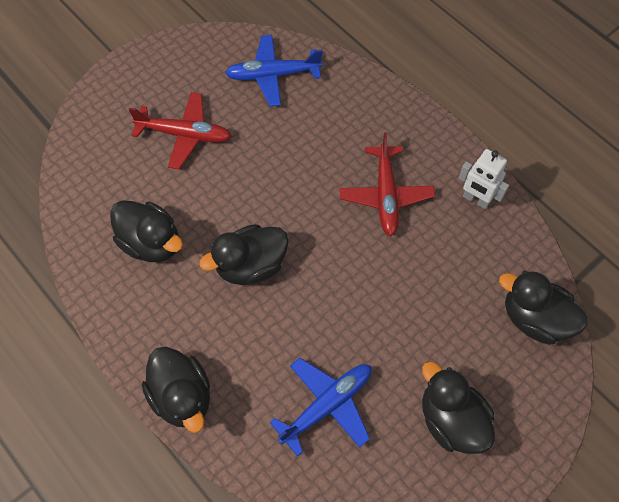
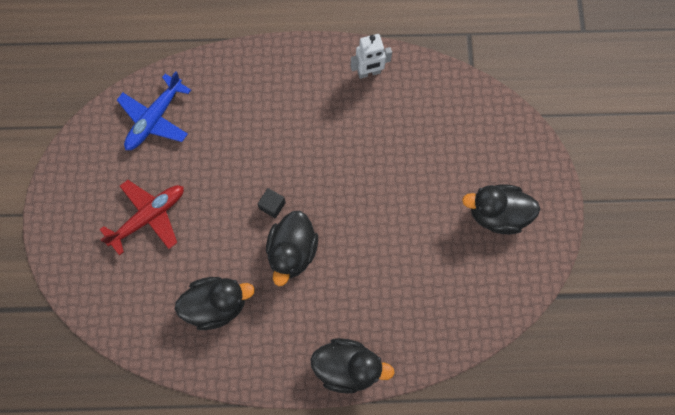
camera: 50 degrees left, 10 degrees up
(278, 218) = (272, 205): none -> black cube
(326, 406) = (428, 281): blue plane -> none
(386, 195) = (316, 124): red plane -> none
(535, 319) = (476, 110): black duck -> none

